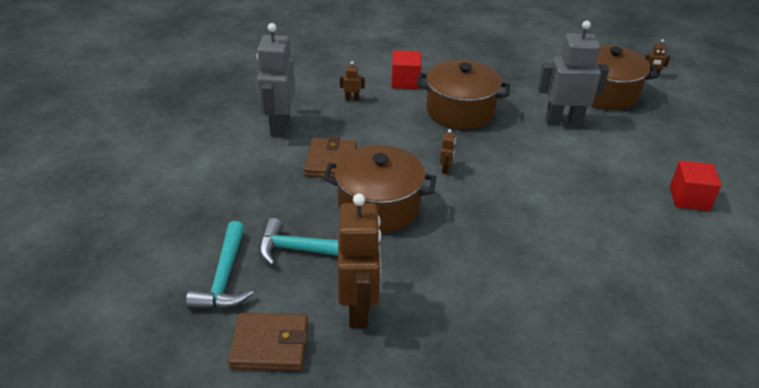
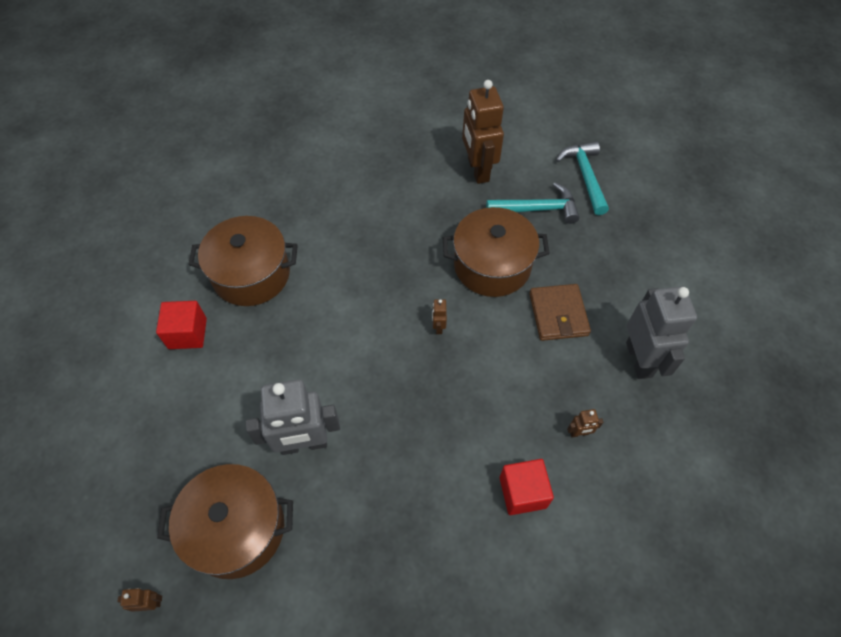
camera: 170 degrees right, 20 degrees up
(270, 345) = (527, 137): brown wallet -> none
(460, 110) = (437, 438): brown pot -> brown pot (251, 274)

